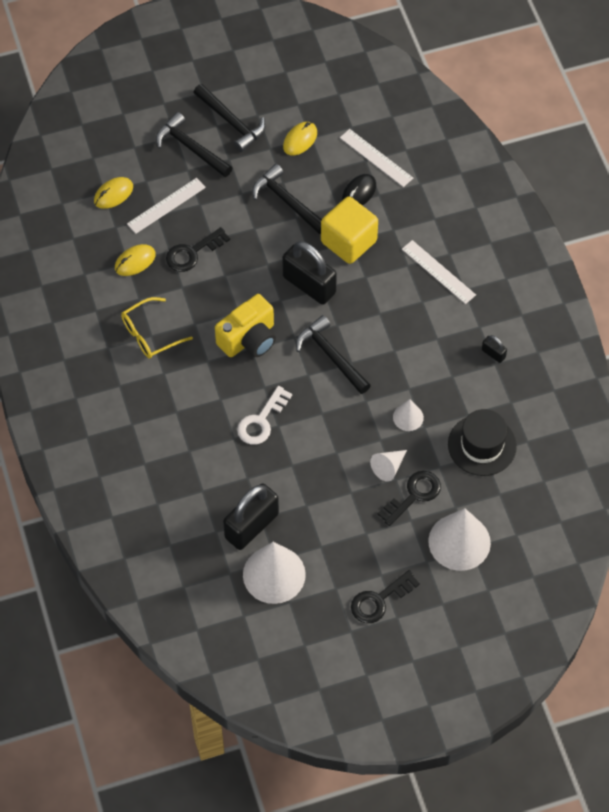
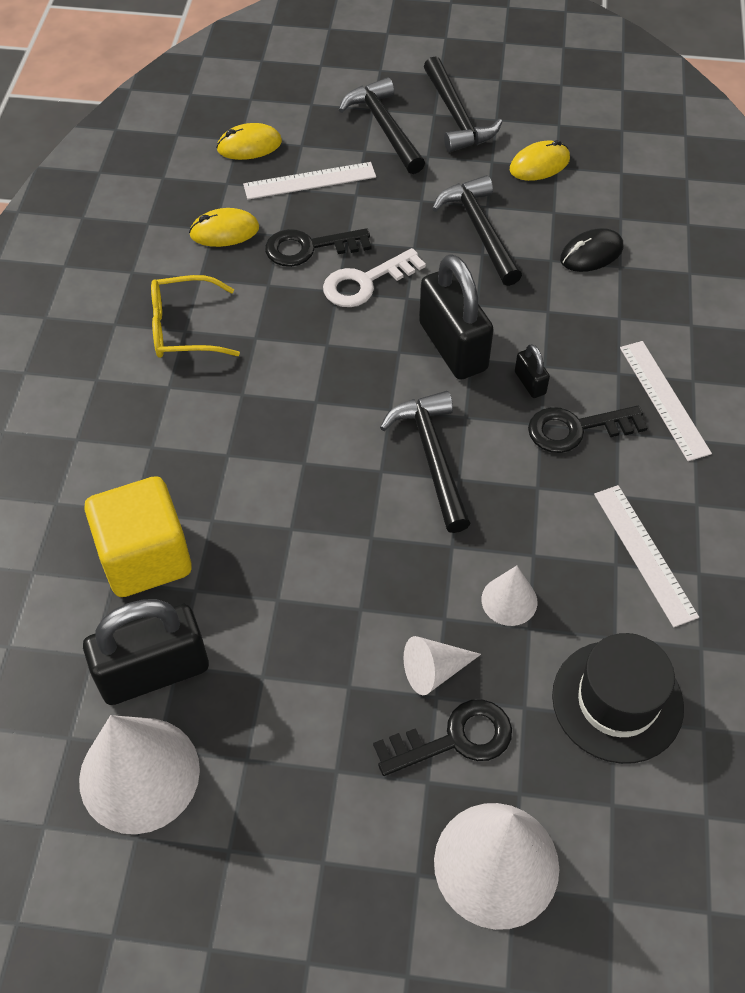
camera: 25 degrees right, 5 degrees down
(249, 339) = (321, 387): yellow camera -> none
(261, 420) = (270, 510): white key -> white key (366, 282)
(348, 241) = (543, 310): yellow cube -> yellow cube (145, 557)
(376, 158) = (638, 220): white ruler -> white ruler (644, 554)
(379, 600) = (294, 911): black key -> black key (577, 429)
(493, 354) = (703, 555): black padlock -> black padlock (530, 383)

